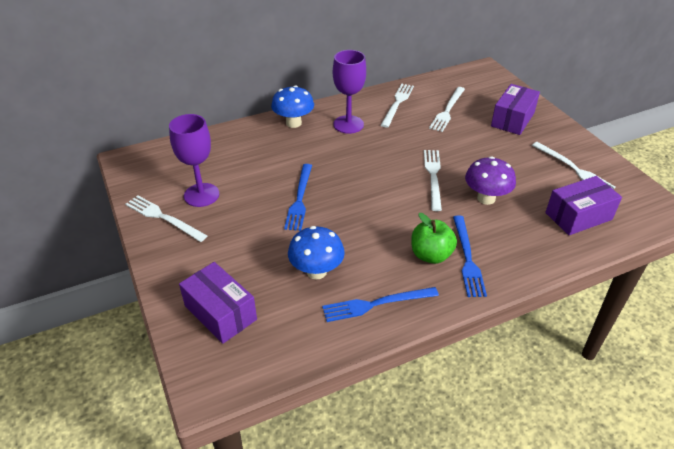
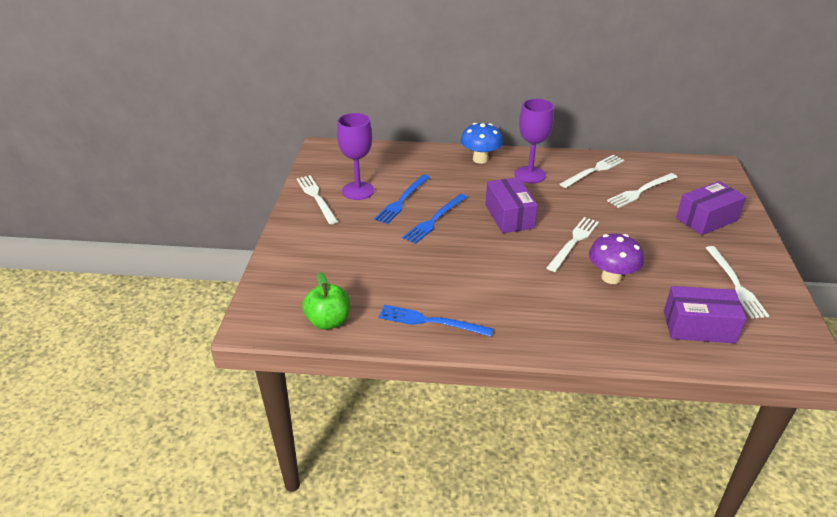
camera: 30 degrees right, 5 degrees down
(220, 313) = (303, 279): purple box -> purple box (509, 216)
(316, 271) = (402, 278): blue mushroom -> none
(431, 255) = (513, 303): green apple -> green apple (328, 321)
(467, 258) = (546, 319): blue fork -> blue fork (402, 200)

